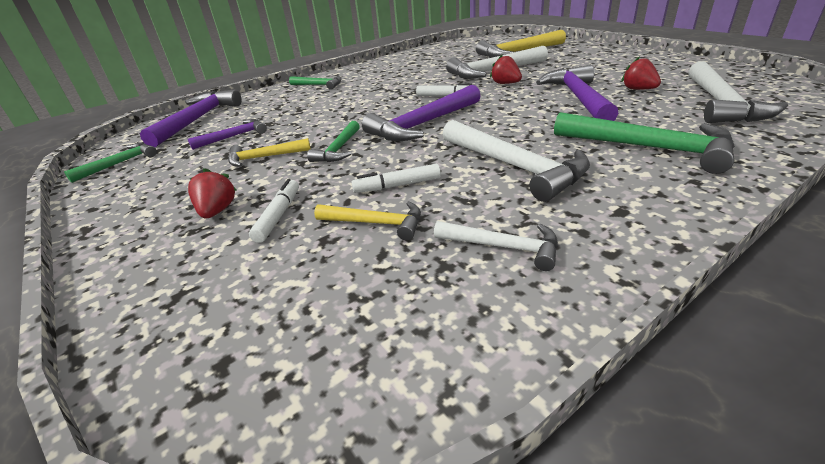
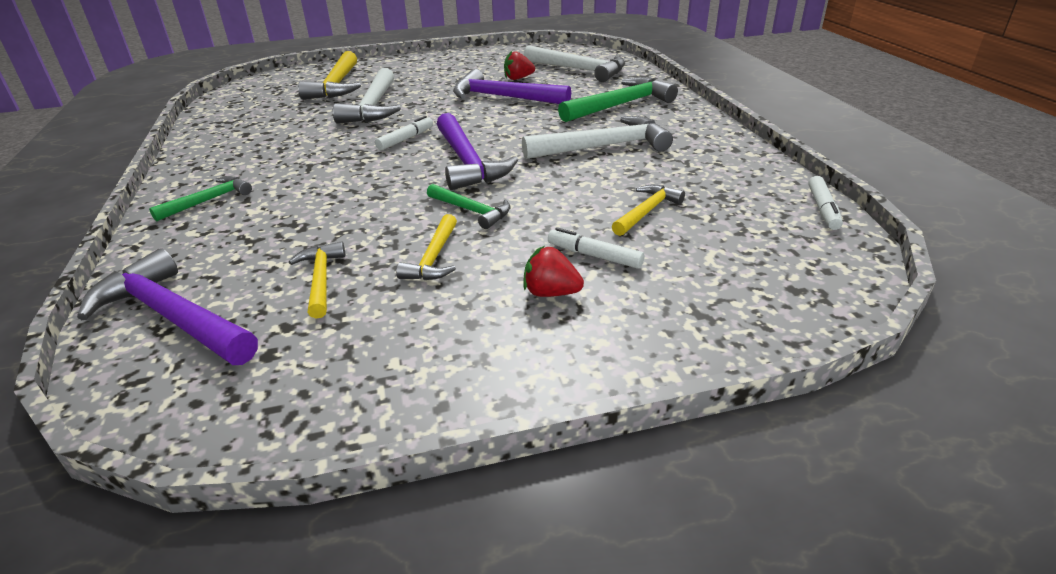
camera: 70 degrees left, 0 degrees up
(119, 163) = (276, 397): green hammer -> none
(234, 136) = (321, 279): purple hammer -> yellow hammer
(397, 185) = (589, 194): white marker -> white marker (823, 209)
(503, 247) = (711, 174): white hammer -> none
(505, 83) = (420, 110): red strawberry -> none

